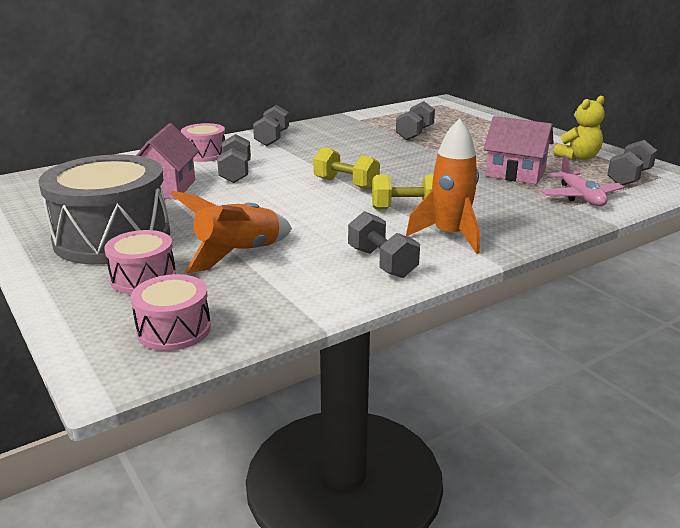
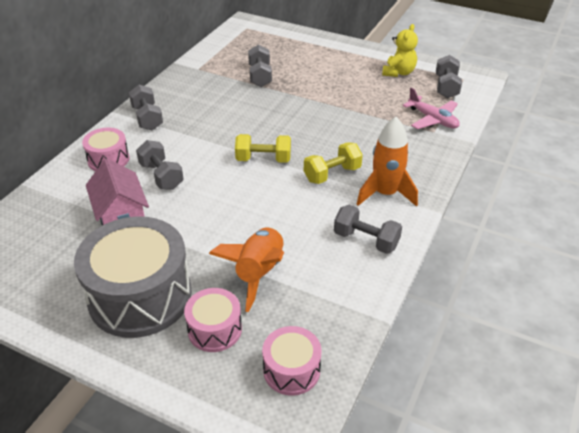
camera: 30 degrees left, 15 degrees up
(515, 174) = (372, 106): pink house -> none

